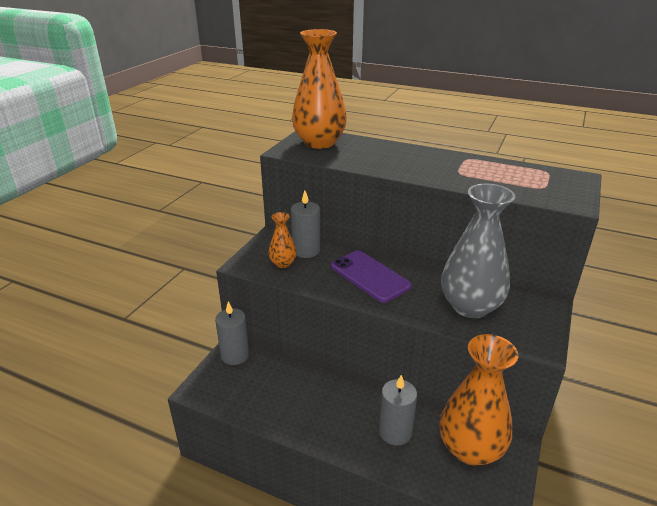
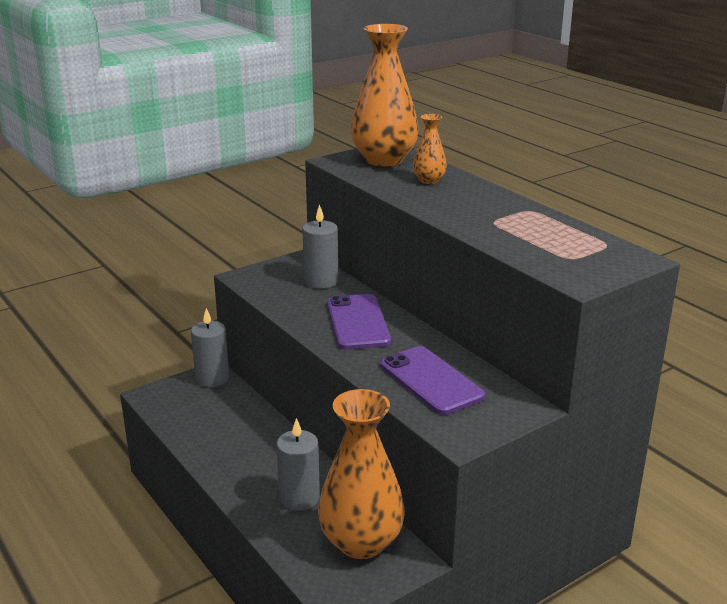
camera: 30 degrees right, 5 degrees down
(283, 263) = (283, 286): orange vase -> orange vase (429, 180)
(470, 306) = (431, 381): grey vase -> purple phone

